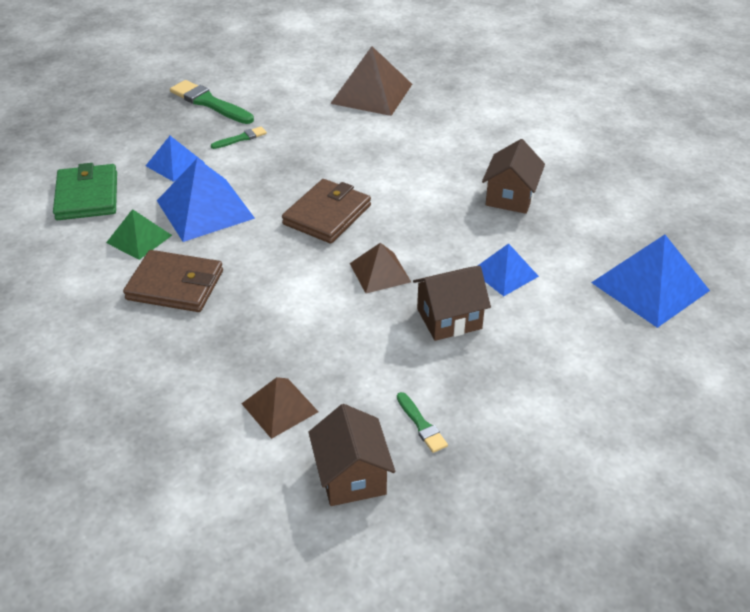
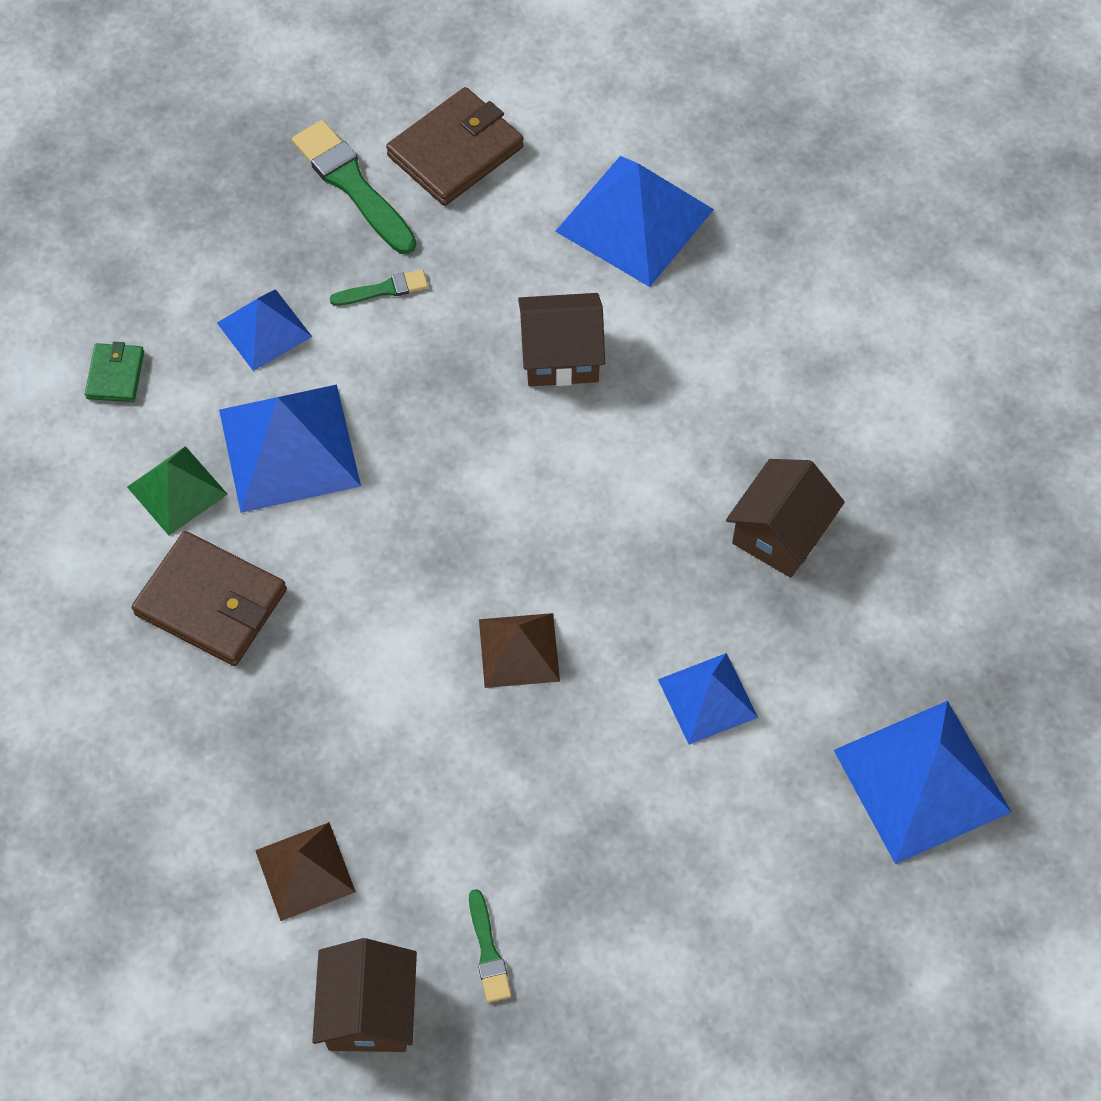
camera: 15 degrees right, 20 degrees up
(87, 196) = (115, 375): green wallet -> green wallet, size x0.53
(327, 215) = (474, 505): brown wallet -> brown wallet (455, 151)
(371, 93) = (634, 220): brown pyramid -> blue pyramid
(449, 319) = (591, 769): brown house -> brown house (561, 356)

